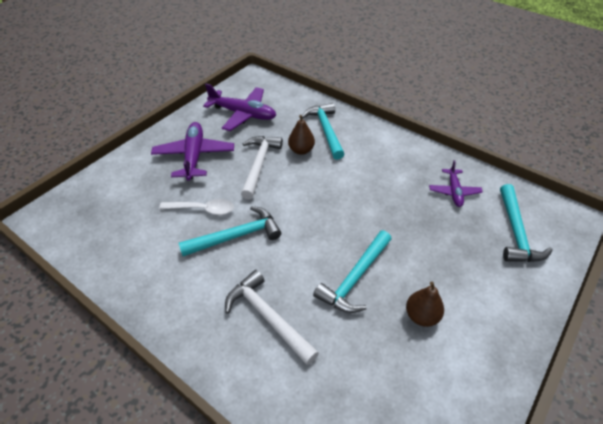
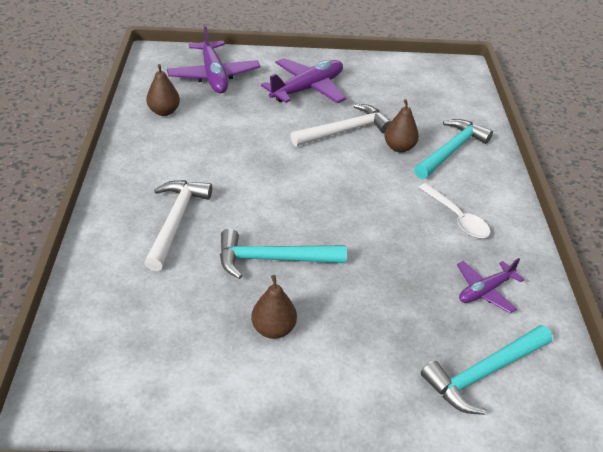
camera: 50 degrees right, 5 degrees down
(126, 253) = (164, 111): none -> brown pear
(202, 209) = (252, 126): white spoon -> white spoon (457, 218)
(236, 236) = (243, 160): turquoise hammer -> none
(243, 114) = (399, 87): purple plane -> purple plane (214, 76)

